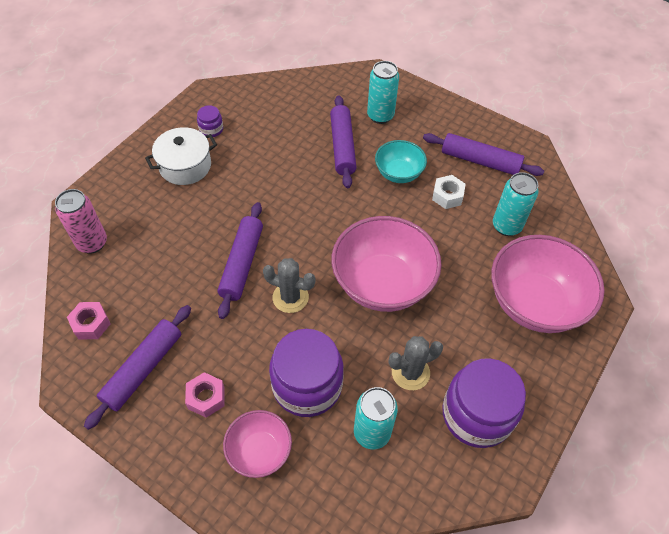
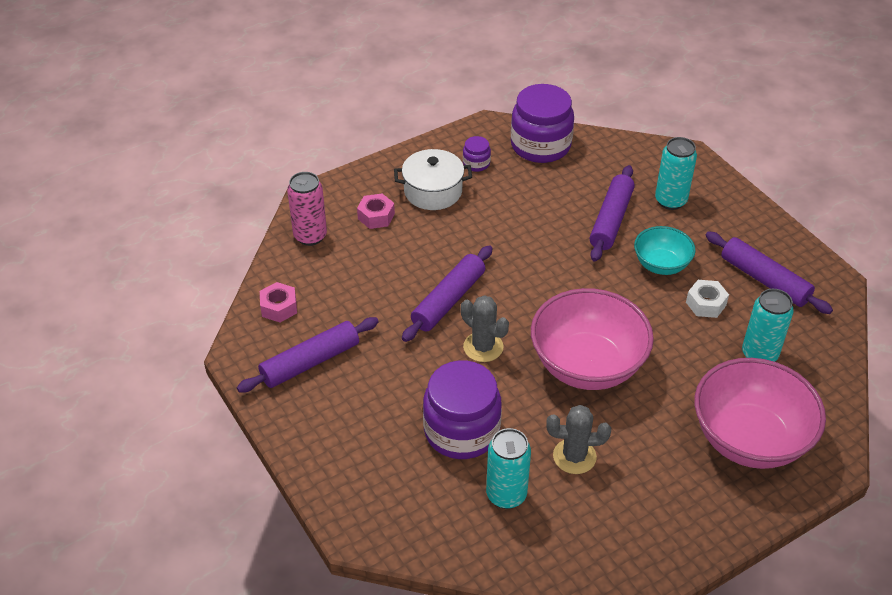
camera: 25 degrees right, 10 degrees down
(206, 398) = (358, 407): pink nut -> pink nut (376, 216)
(259, 451) = (388, 470): pink bowl -> none
(476, 414) = (625, 518): purple jar -> purple jar (540, 145)

